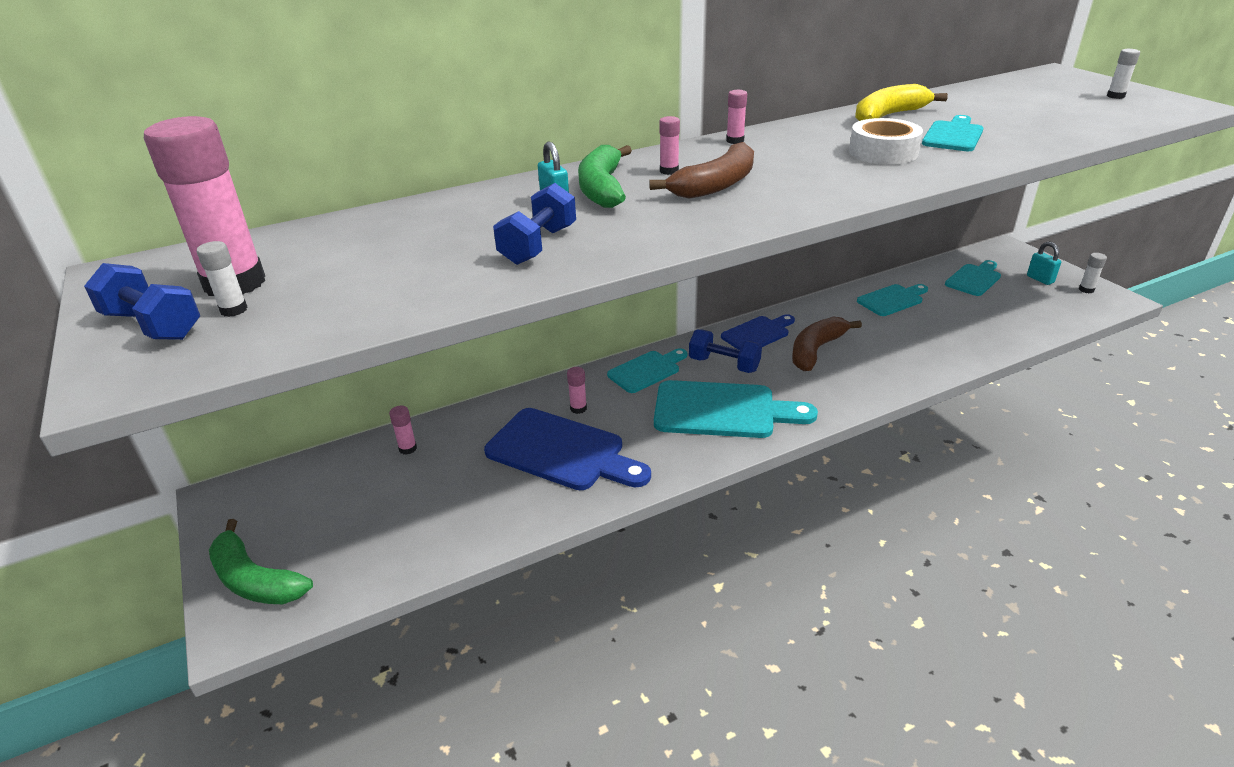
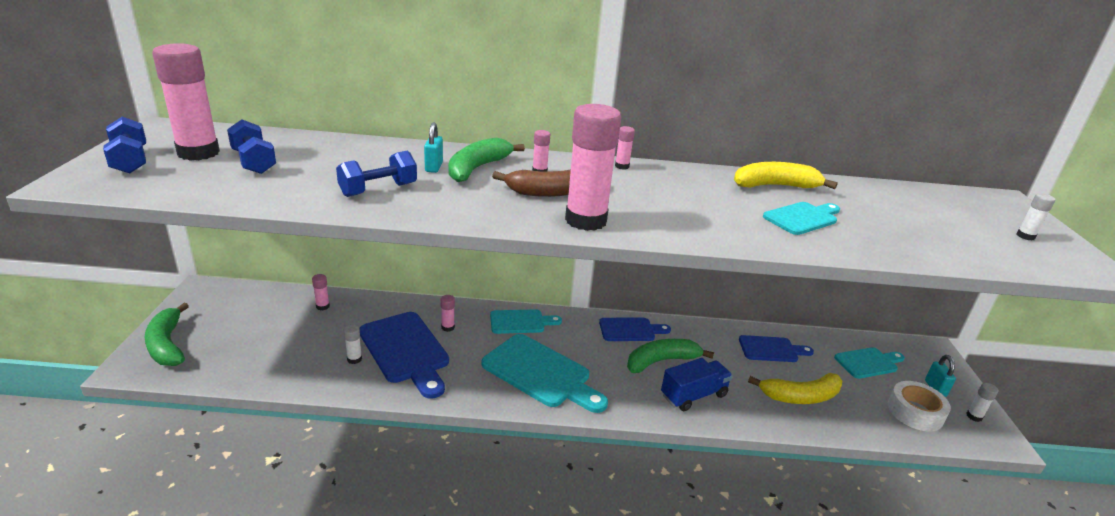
camera: 25 degrees right, 5 degrees down
(234, 310) = (175, 167): white glue stick -> white glue stick (354, 359)
(724, 364) = (579, 341): blue dumbbell -> blue dumbbell (254, 162)
(791, 200) = (585, 220): none -> pink glue stick
(816, 350) = (661, 361): brown banana -> green banana
(875, 368) = (693, 395): none -> blue truck
(883, 152) = (719, 211): white tape -> white tape (915, 412)
(892, 300) = (771, 349): turquoise cutting board -> blue cutting board
(956, 330) = (800, 396): none -> yellow banana

